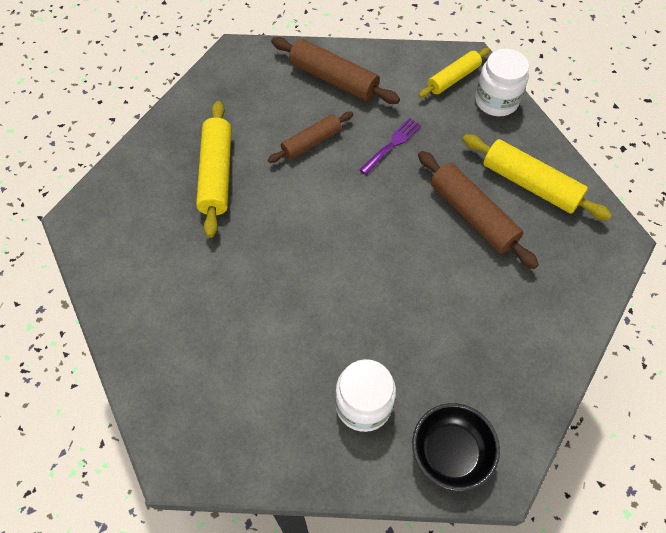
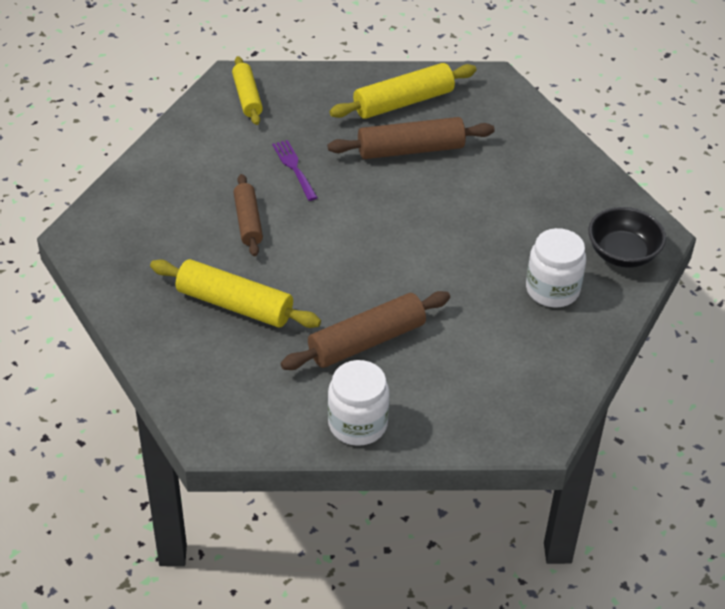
camera: 65 degrees left, 15 degrees down
(334, 79) = (179, 176): brown rolling pin -> brown rolling pin (366, 341)
(496, 101) = (296, 82): white jar -> white jar (357, 424)

